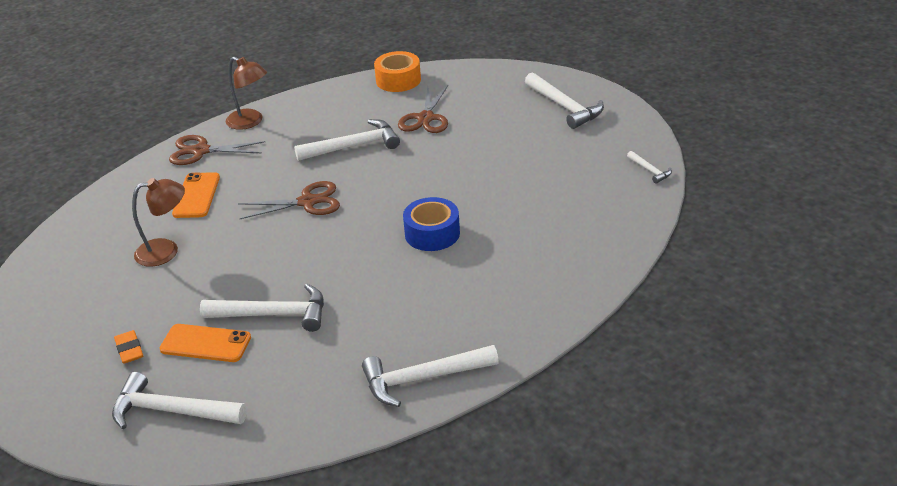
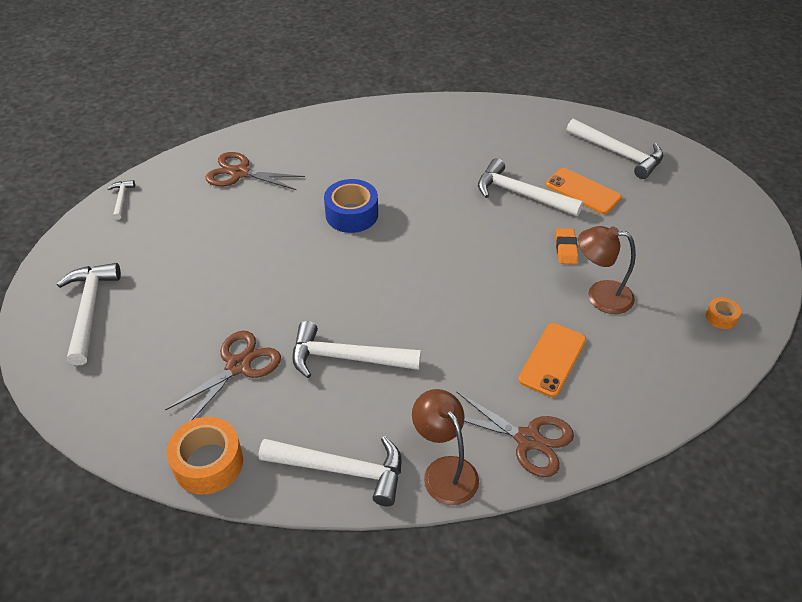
camera: 155 degrees left, 10 degrees up
(52, 272) = (721, 317): none -> orange tape
(129, 350) = (646, 208): orange eraser -> orange eraser (566, 249)
(307, 202) = (439, 297): brown scissors -> brown scissors (240, 173)
(423, 378) = (440, 115): white hammer -> white hammer (341, 470)

